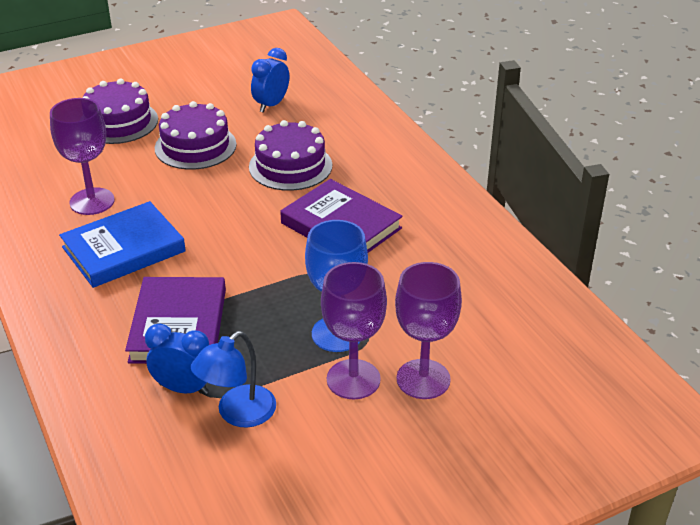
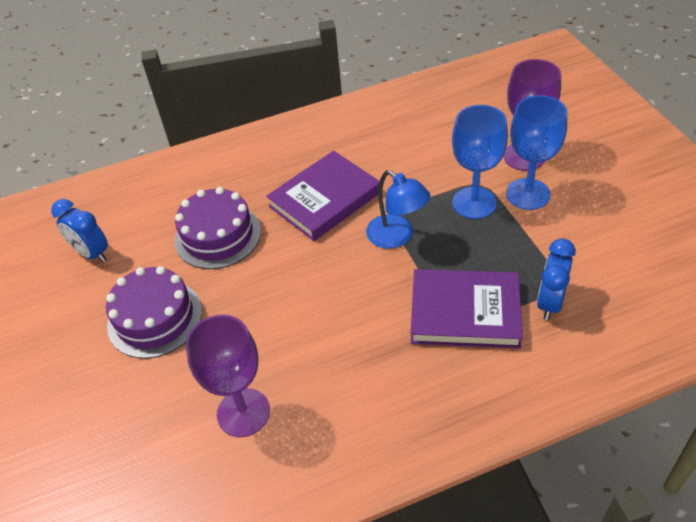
camera: 80 degrees left, 10 degrees up
(118, 122) = (72, 403): purple cake -> none
(123, 249) = (341, 370): blue book -> none
(238, 414) = (576, 264): blue lamp -> blue lamp (397, 237)
(353, 379) = (528, 194): purple goblet -> blue goblet

